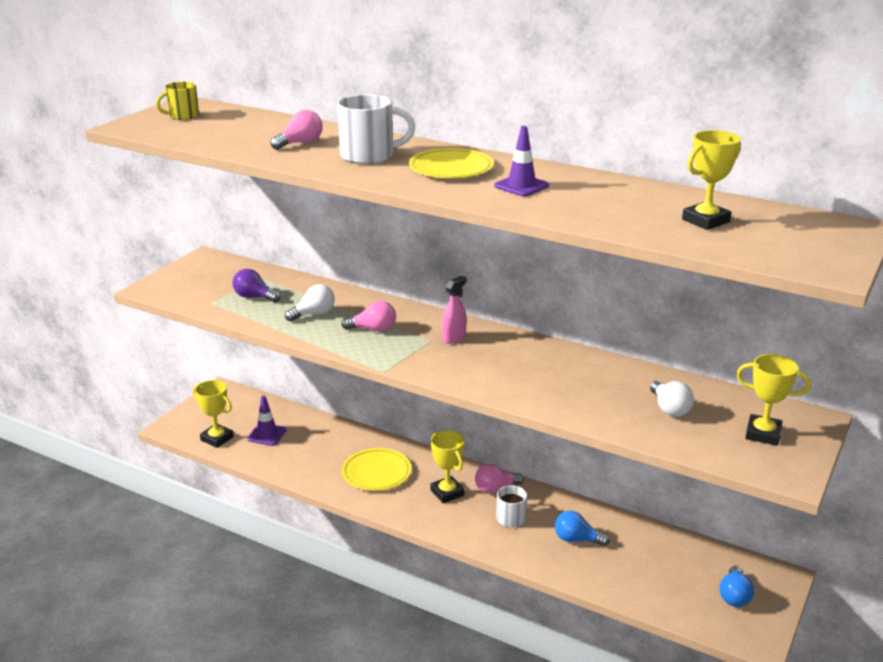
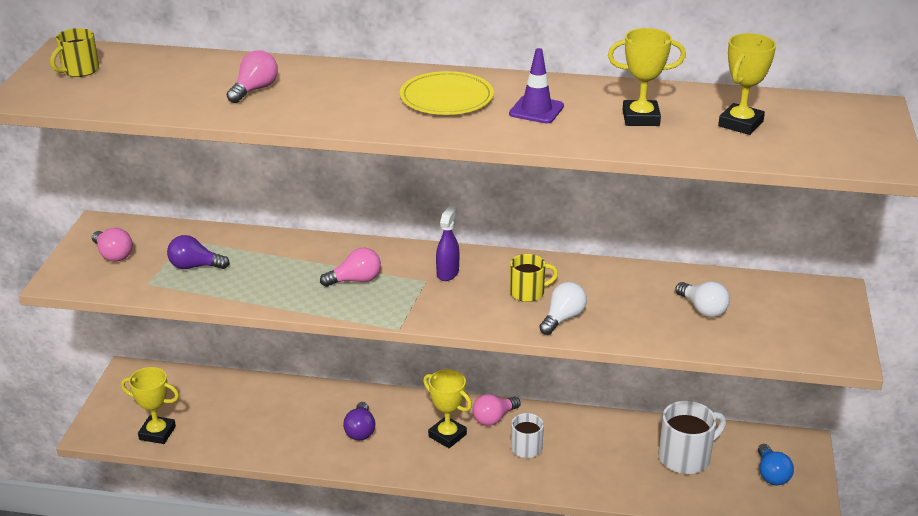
camera: 20 degrees left, 5 degrees up
(200, 279) = (113, 255): none -> pink light bulb
(267, 434) = (213, 415): purple traffic cone -> none
(313, 314) = (277, 274): white light bulb -> white light bulb (563, 318)
(369, 156) = (346, 95): white mug -> white mug (686, 457)
(376, 472) = (360, 430): yellow plate -> purple light bulb
(454, 338) = (447, 273): pink spray bottle -> purple spray bottle
(514, 365) = (528, 292): none -> yellow mug
(577, 539) = (601, 454): blue light bulb -> none
(763, 434) = (799, 317): yellow trophy -> yellow trophy (640, 118)

